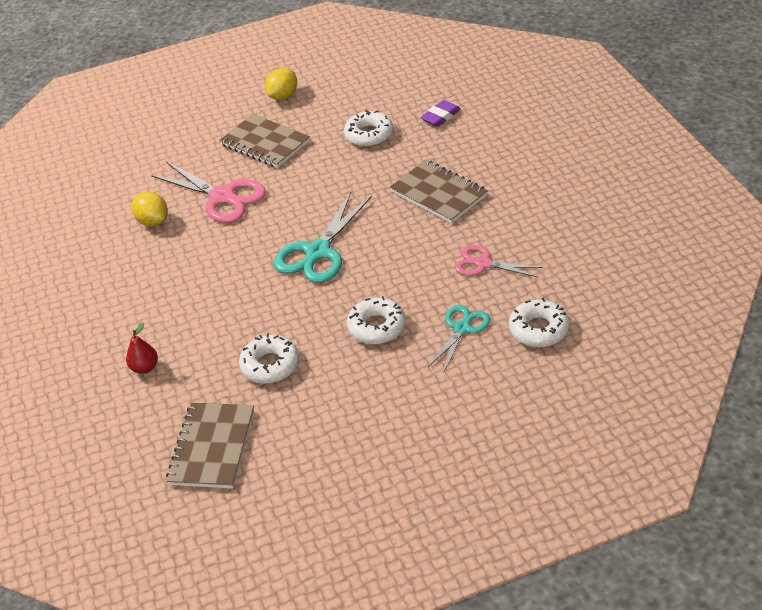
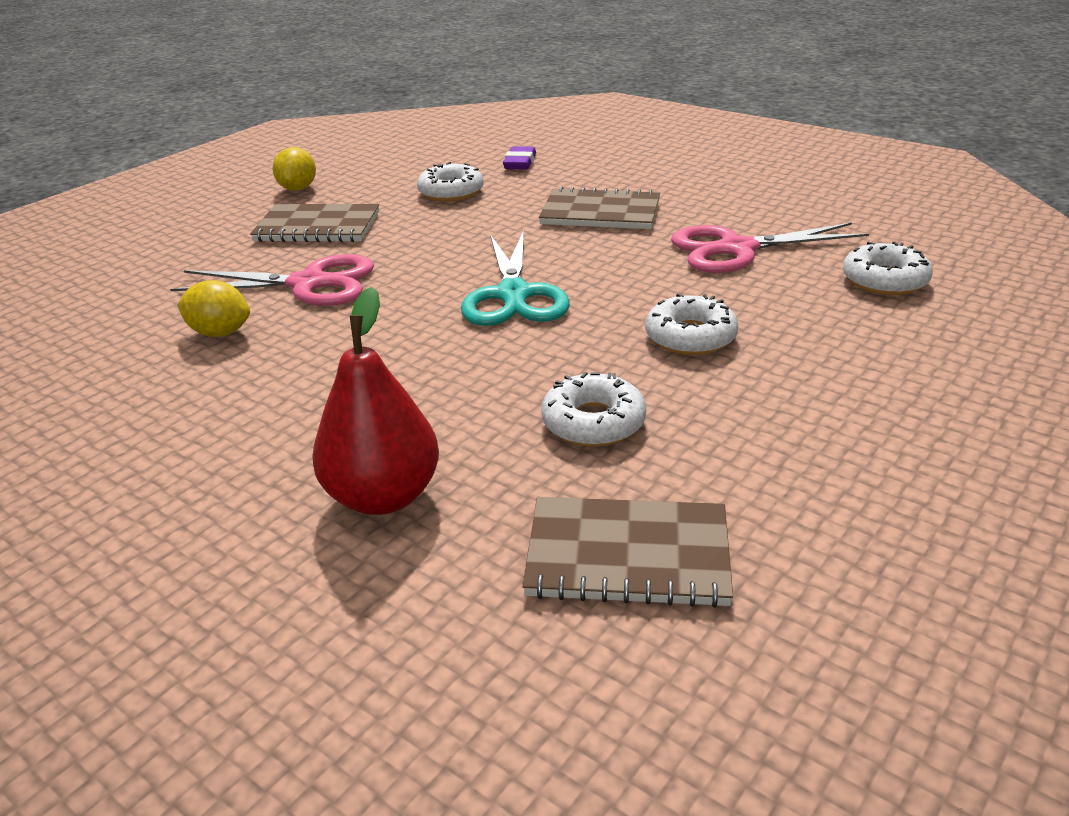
camera: 35 degrees left, 10 degrees down
(145, 367) = (383, 496): red pear -> red pear, size x2.02
(212, 447) = (627, 555): brown notebook -> brown notebook turned 60 degrees counterclockwise
(462, 329) = (798, 306): turquoise scissors -> none
(483, 264) = (737, 249): pink scissors -> pink scissors, size x1.65

